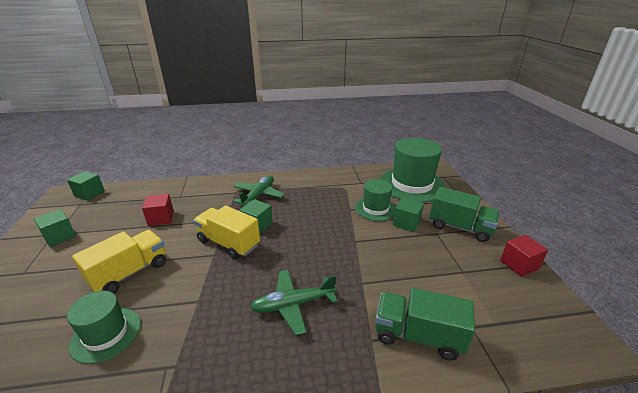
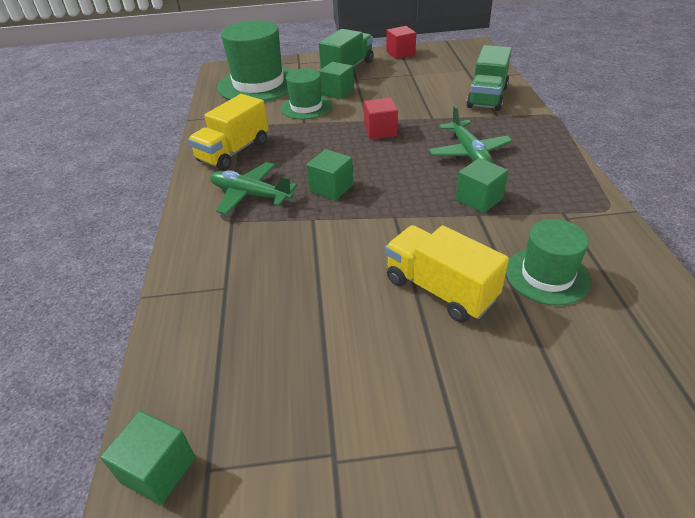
camera: 85 degrees left, 10 degrees up
(60, 236) = (345, 441): green cube -> green cube (479, 199)
(161, 218) = (298, 294): red cube -> red cube (380, 131)
(228, 243) = (371, 207): yellow truck -> yellow truck (234, 152)

